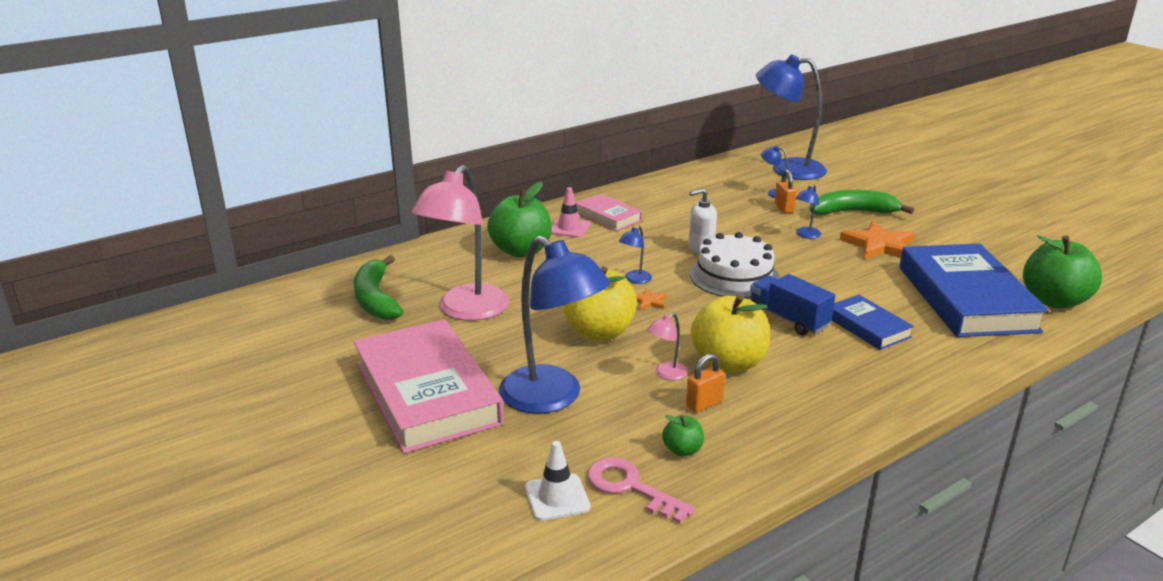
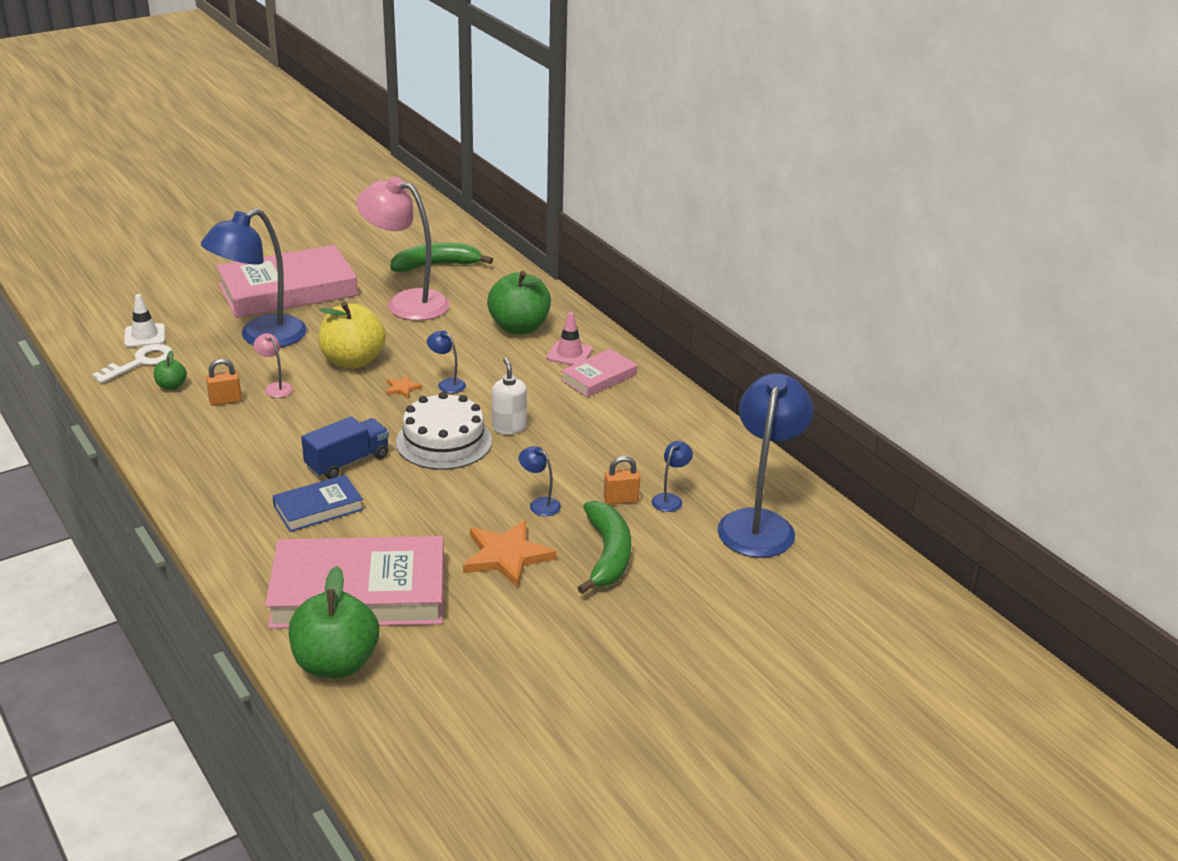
camera: 90 degrees right, 5 degrees up
(630, 487) = (140, 362): pink key -> white key
(704, 404) = (225, 401): orange padlock -> orange padlock turned 75 degrees counterclockwise
(728, 363) = (281, 419): yellow apple -> none
(966, 298) = (359, 592): blue book -> pink book

